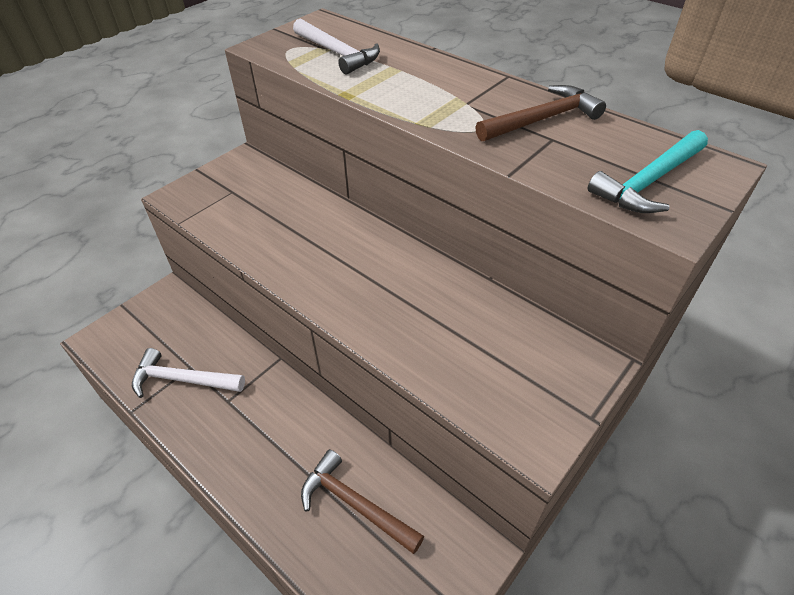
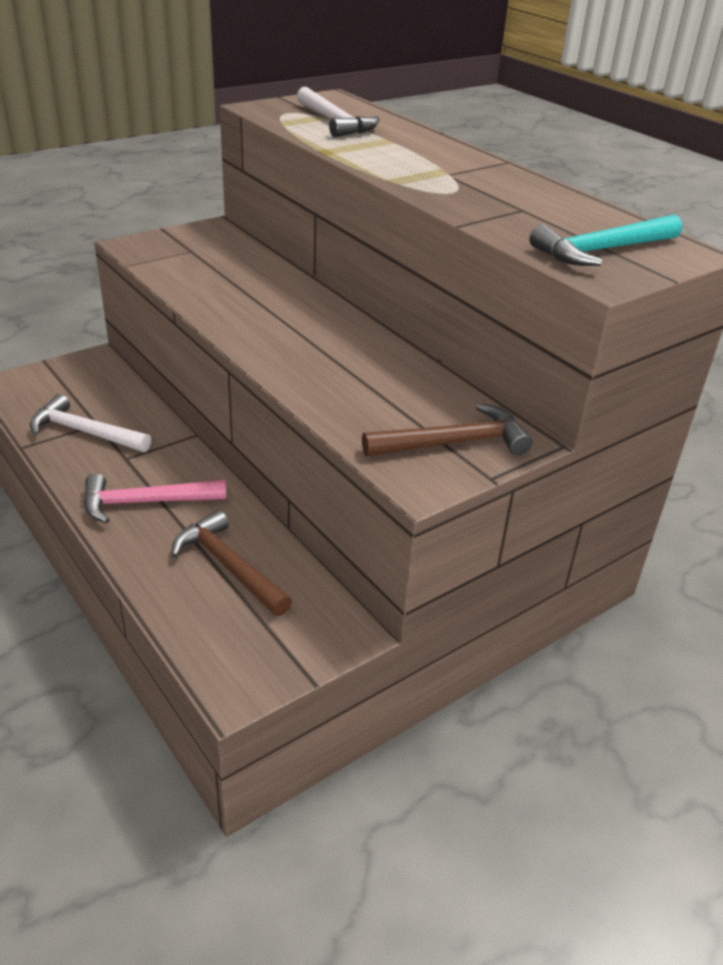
camera: 10 degrees right, 10 degrees down
(261, 449) = (146, 503): none -> pink hammer
(542, 119) = (521, 195): brown hammer -> brown hammer (453, 443)

